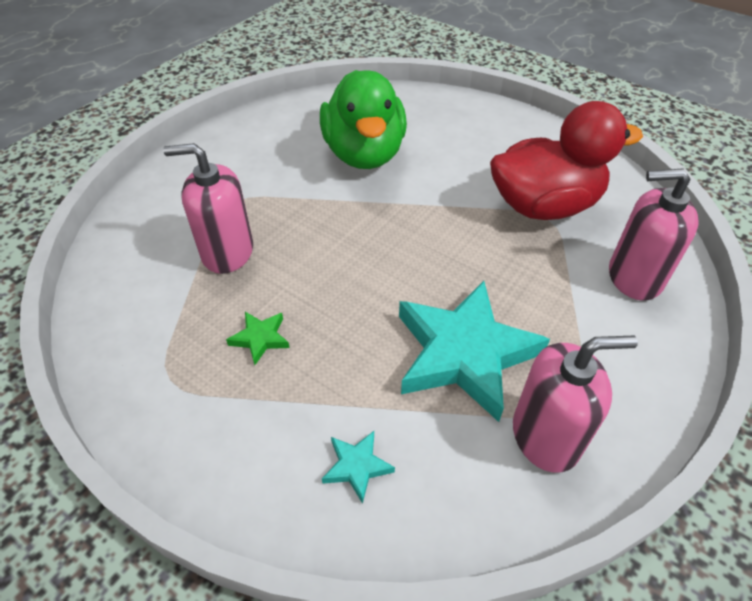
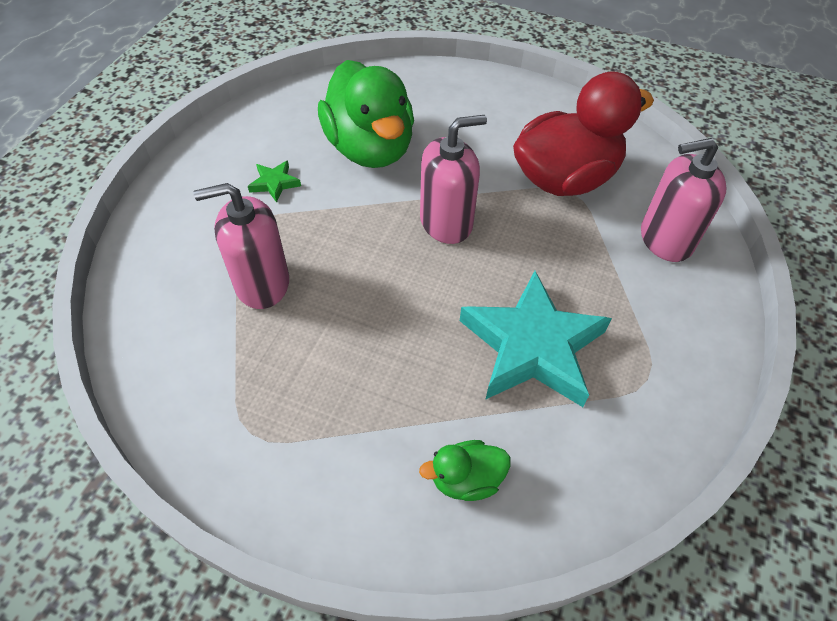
camera: 15 degrees left, 5 degrees up
(260, 338) = (329, 371): green star -> green star (274, 183)
(357, 466) = (466, 479): turquoise star -> green duck
(546, 436) = (627, 411): pink soap dispenser -> pink soap dispenser (446, 222)

